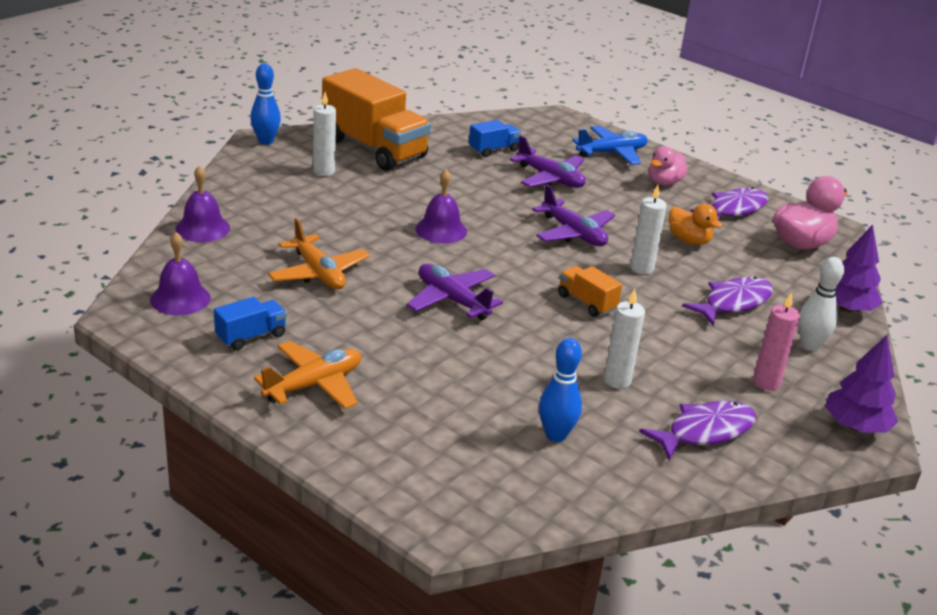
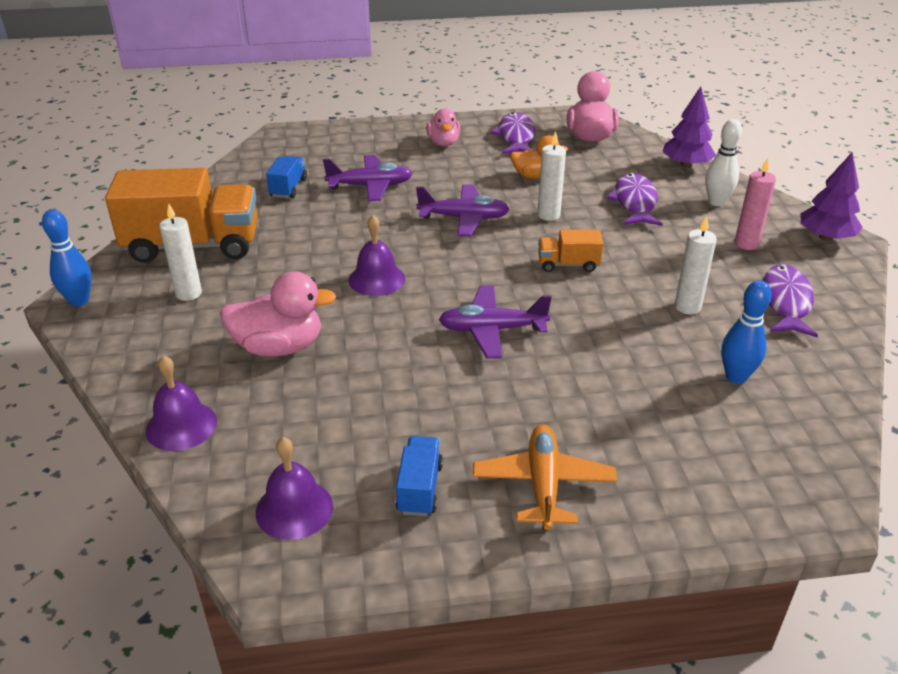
camera: 45 degrees left, 5 degrees up
(316, 227) = (279, 347): none -> pink duck
(318, 273) = (360, 386): orange plane -> none
(612, 153) = (372, 141): blue plane -> none

